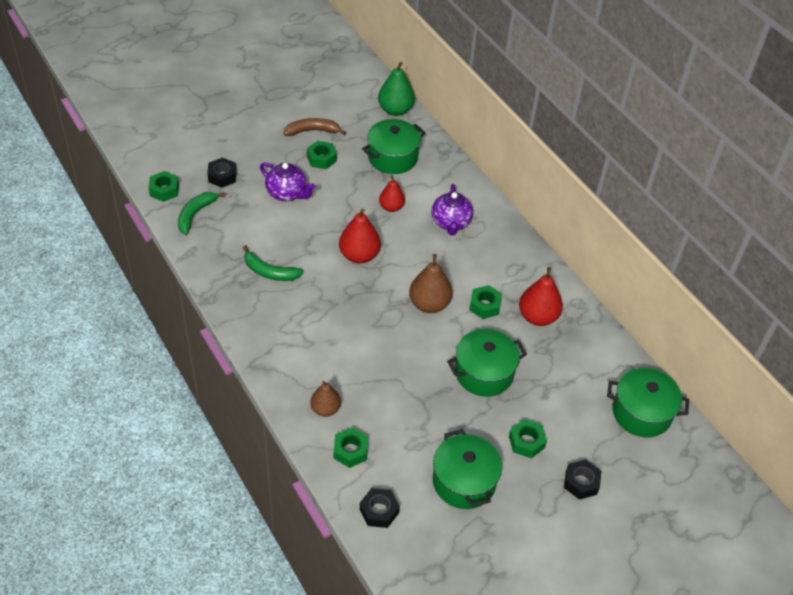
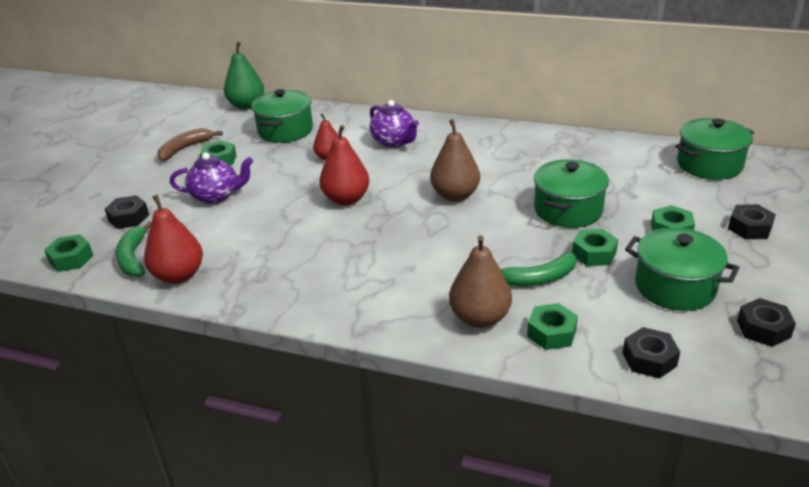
camera: 35 degrees left, 15 degrees down
(269, 272) = (275, 255): green banana -> green banana (538, 278)
(325, 409) = (480, 318): brown pear -> brown pear, size x1.54
(471, 550) = (763, 329): none -> black nut
(484, 306) = (499, 172): green nut -> green nut (593, 253)
(538, 317) = (548, 156): red pear -> red pear (179, 275)

